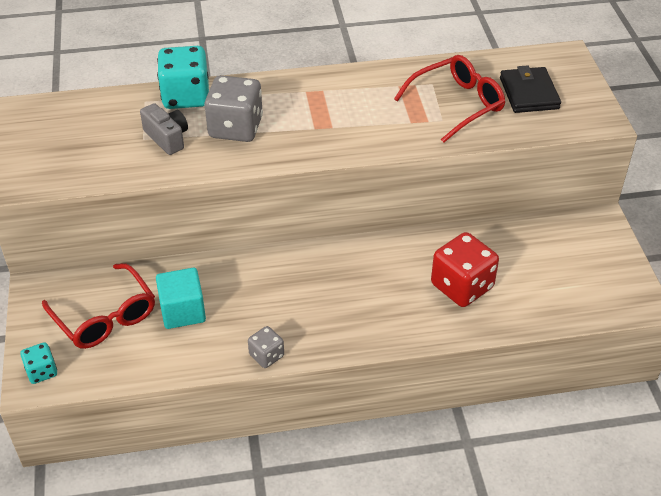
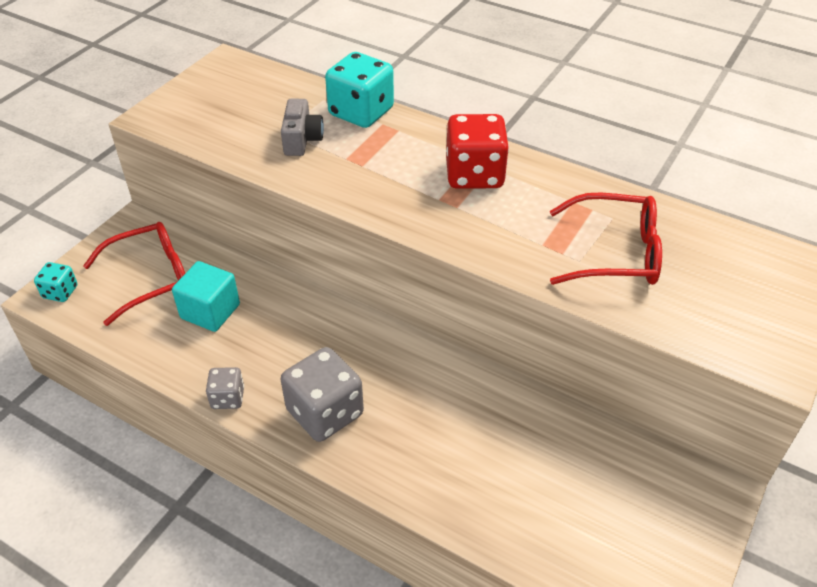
camera: 40 degrees right, 0 degrees up
(105, 317) = (151, 278): red glasses -> red glasses turned 120 degrees counterclockwise
(236, 128) = (369, 161): grey dice -> grey dice (325, 413)
(462, 286) = (478, 457): red dice -> red dice (474, 174)
(529, 93) = (716, 285): black wallet -> none

